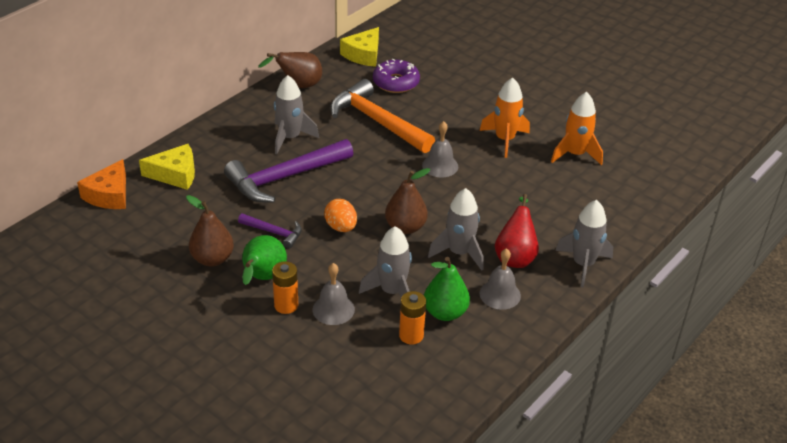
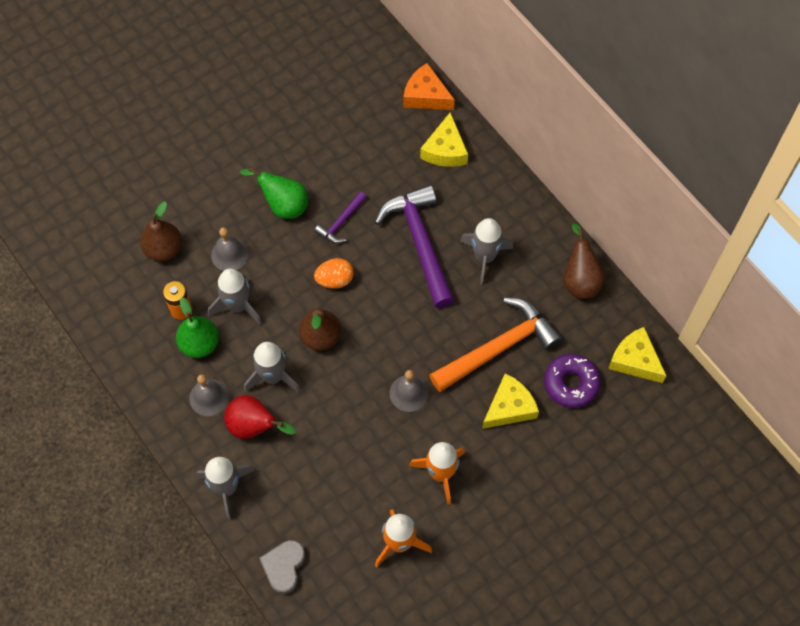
camera: 105 degrees right, 25 degrees up
(212, 259) = (318, 169): brown pear -> brown pear (164, 249)
(286, 305) = (245, 219): orange battery -> none
(430, 111) = (509, 407): none -> yellow cheese
(633, 216) = (284, 567): none -> grey heart

